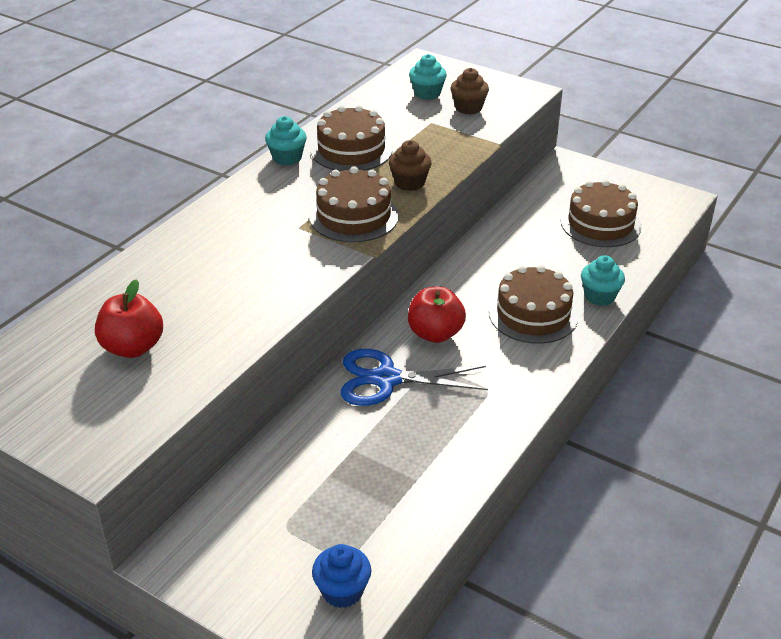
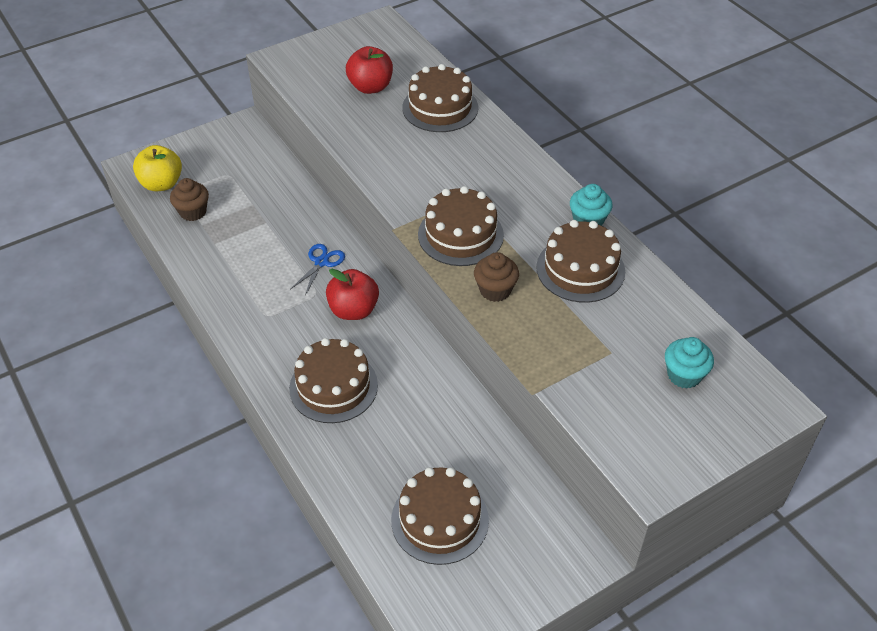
camera: 115 degrees right, 10 degrees up
(152, 282) = (440, 108): none -> brown cake
(342, 591) = (161, 184): blue cupcake -> yellow apple
(386, 379) = (321, 262): blue scissors -> blue scissors, size x0.56
(468, 108) = (631, 399): brown cupcake -> brown cupcake (193, 212)
(599, 296) = (325, 451): turquoise cupcake -> none

